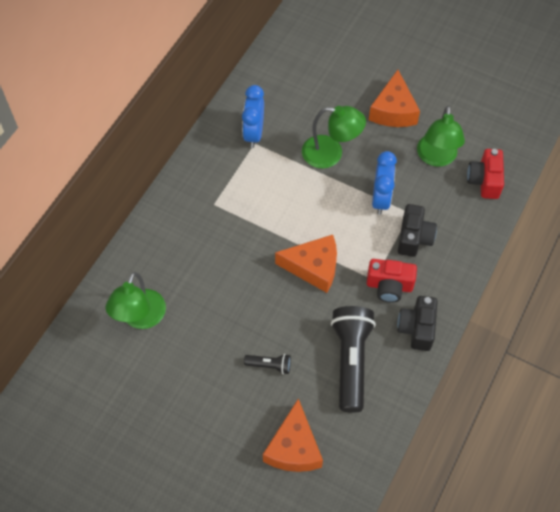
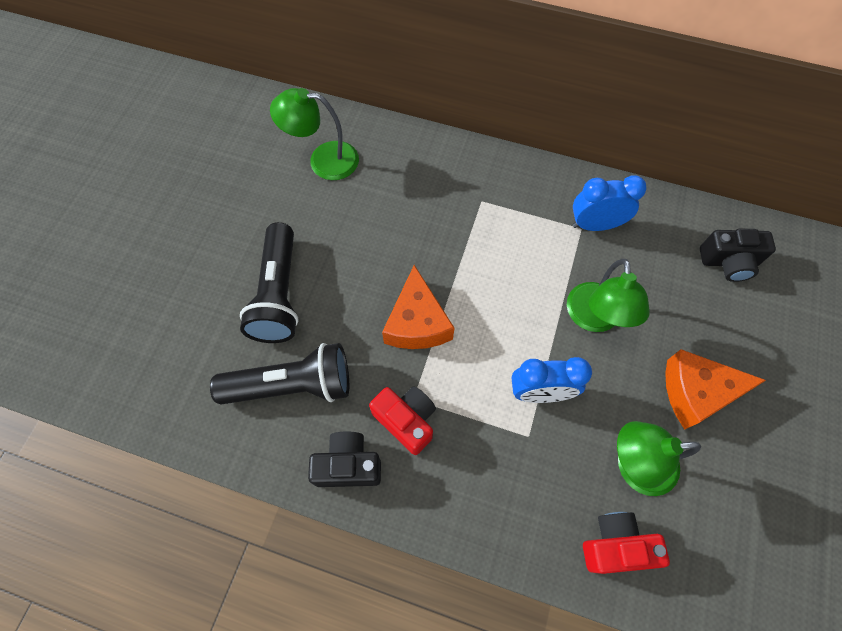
camera: 80 degrees right, 5 degrees up
(269, 365) = (278, 294): black flashlight -> black flashlight, size x2.20
(294, 448) = (178, 336): orange cheese -> none
(389, 286) = (406, 420): red camera -> red camera turned 135 degrees clockwise
(414, 238) = (488, 446): black camera -> black camera (728, 262)

